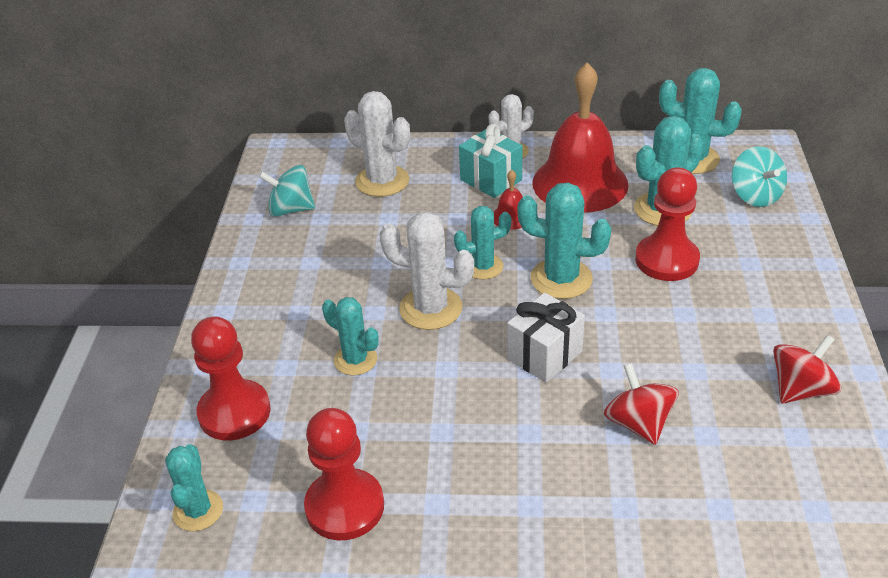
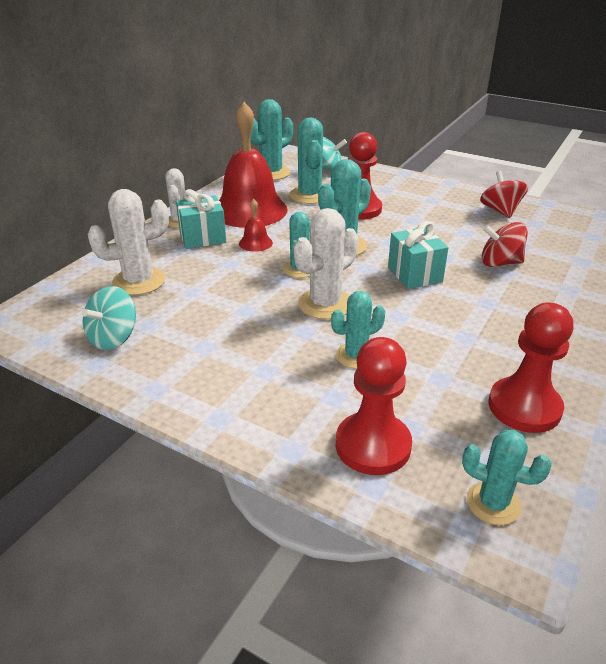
camera: 65 degrees left, 5 degrees down
(544, 355) = (414, 274): white gift -> turquoise gift

